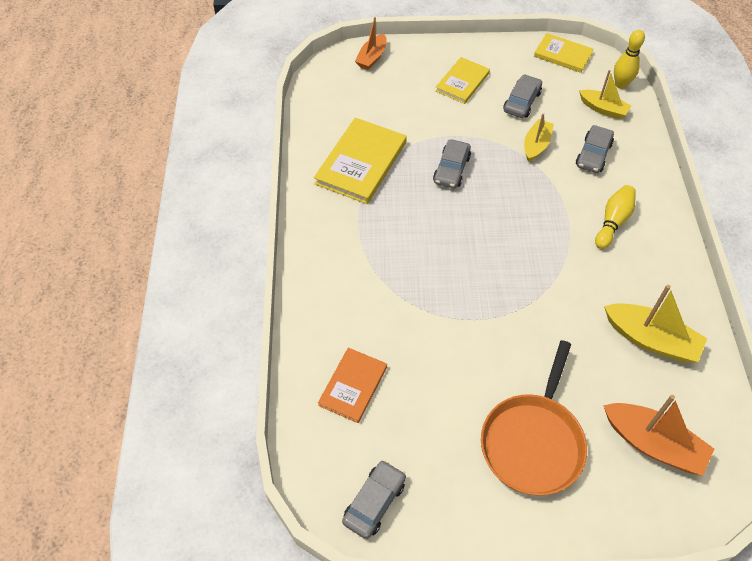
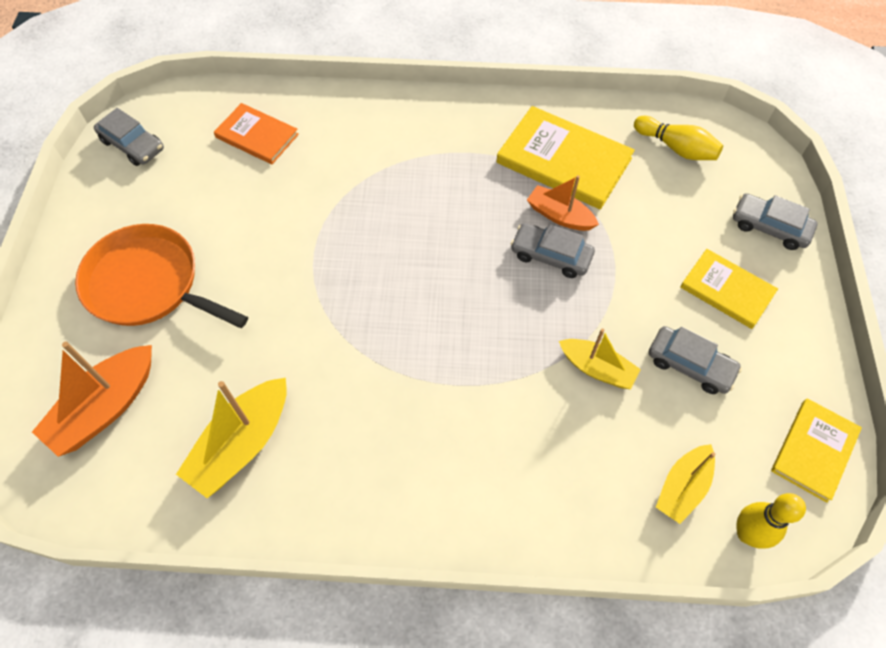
camera: 95 degrees right, 5 degrees up
(372, 57) = (766, 185): orange boat -> orange boat (559, 216)
(593, 155) = (577, 447): grey car -> grey car (769, 227)
(613, 222) = (443, 444): yellow bowling pin -> yellow bowling pin (676, 148)

